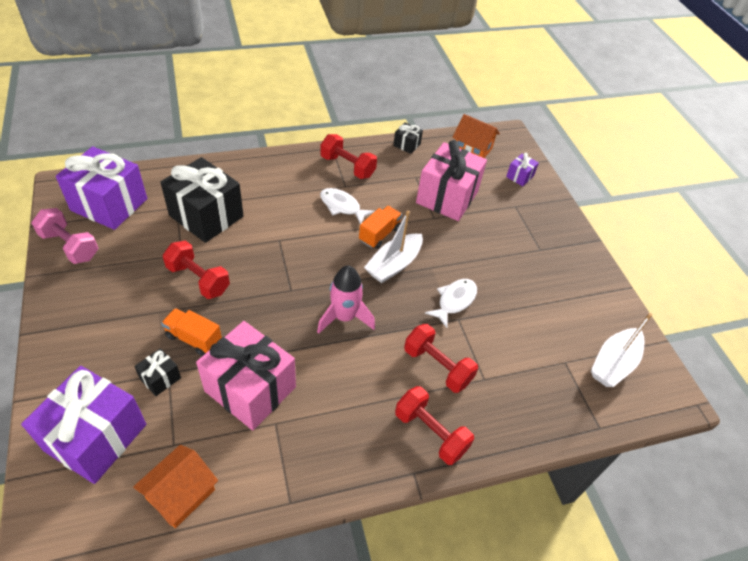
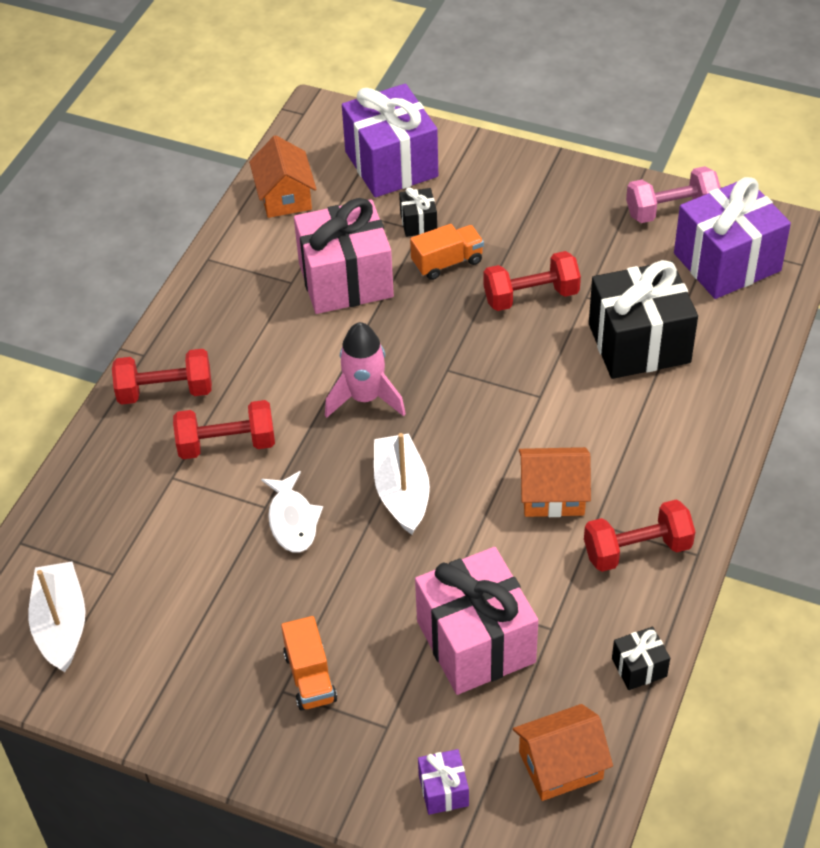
camera: 135 degrees right, 0 degrees up
(342, 206) = (553, 495): white fish -> orange house
(379, 234) = (466, 508): orange truck -> orange truck (310, 677)

